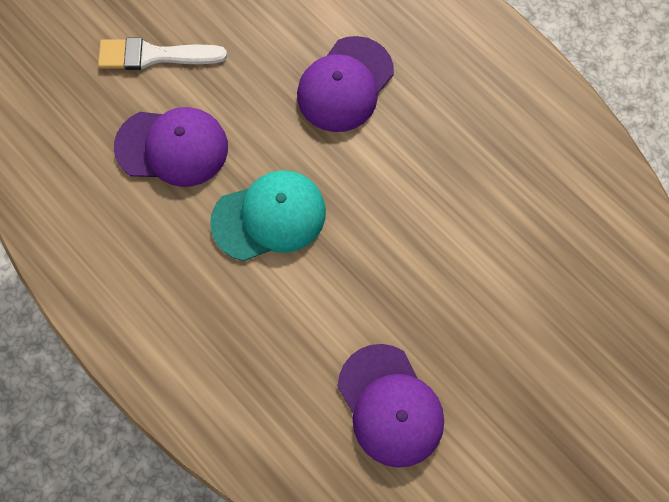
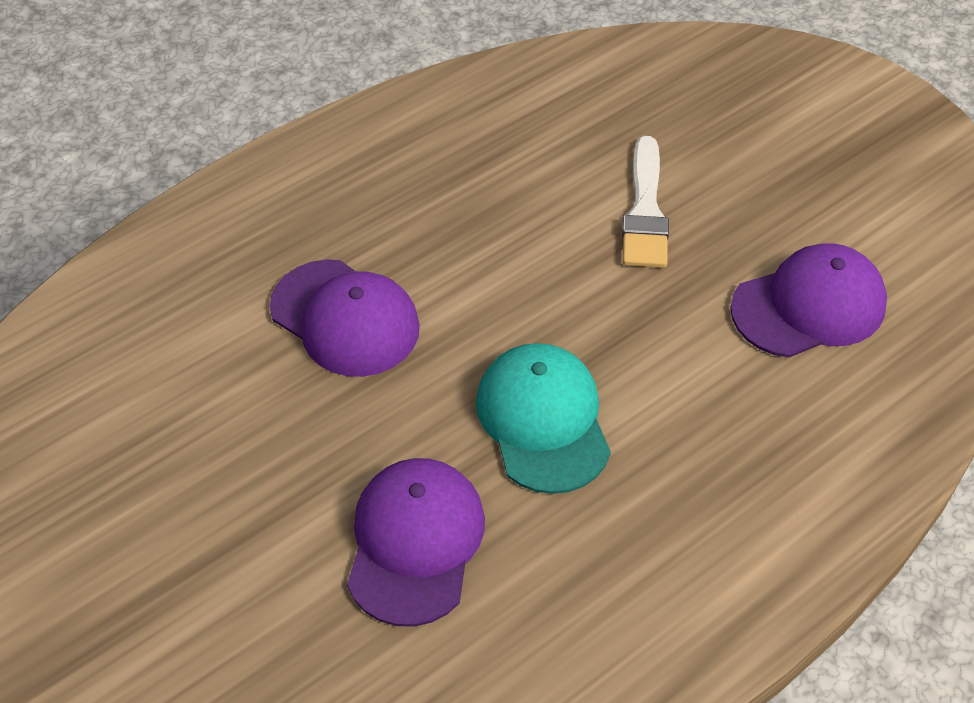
camera: 85 degrees left, 20 degrees down
(154, 56) = (243, 565): white brush -> white brush (645, 211)

